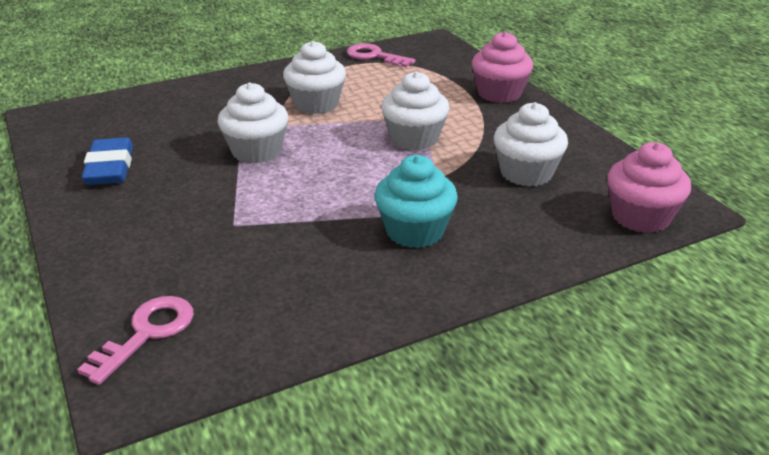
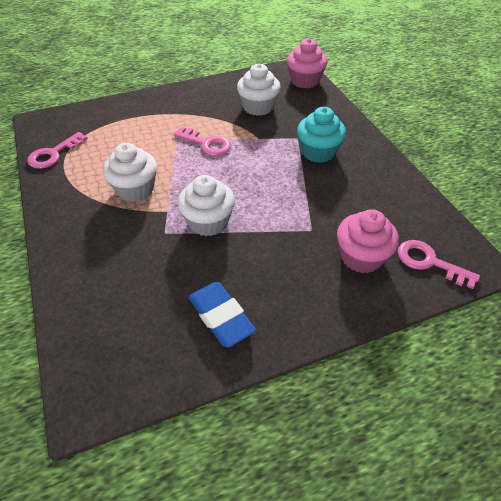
camera: 85 degrees left, 15 degrees up
(110, 168) = (221, 317): blue eraser -> blue eraser turned 60 degrees clockwise
(414, 138) = (206, 144): white cupcake -> pink key
(499, 93) = (150, 103): pink cupcake -> pink cupcake (361, 257)

